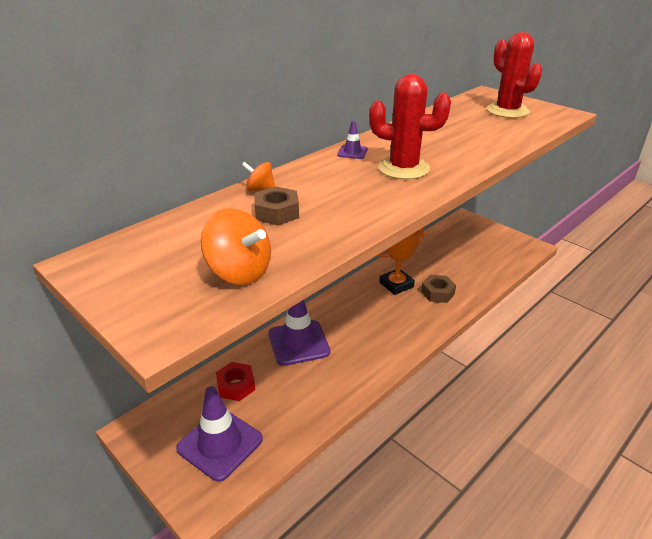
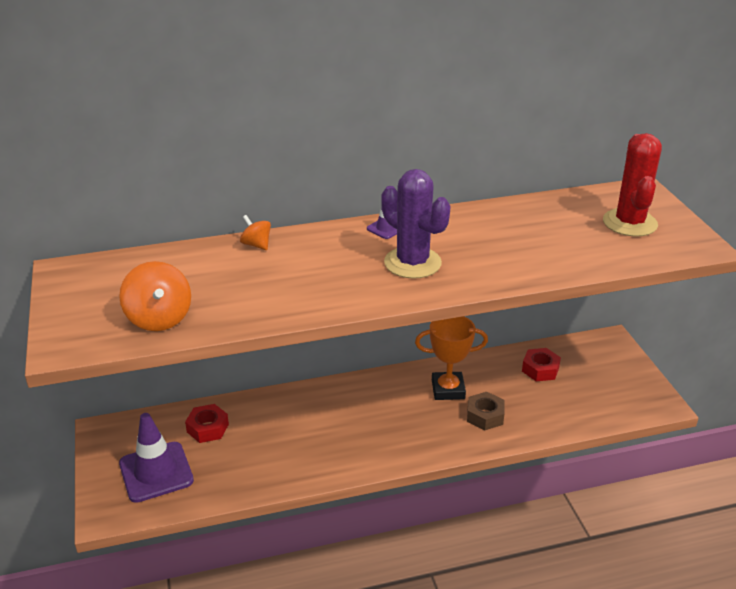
camera: 30 degrees right, 0 degrees up
(277, 213) = (244, 273): brown nut -> none
(298, 343) = (295, 411): purple traffic cone -> none
(403, 168) = (412, 263): red cactus -> purple cactus
(442, 250) = (540, 369): none -> red nut

